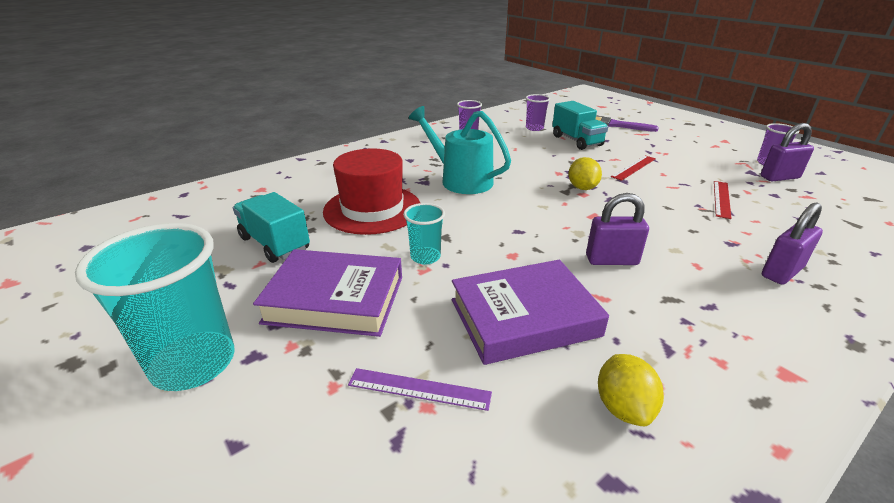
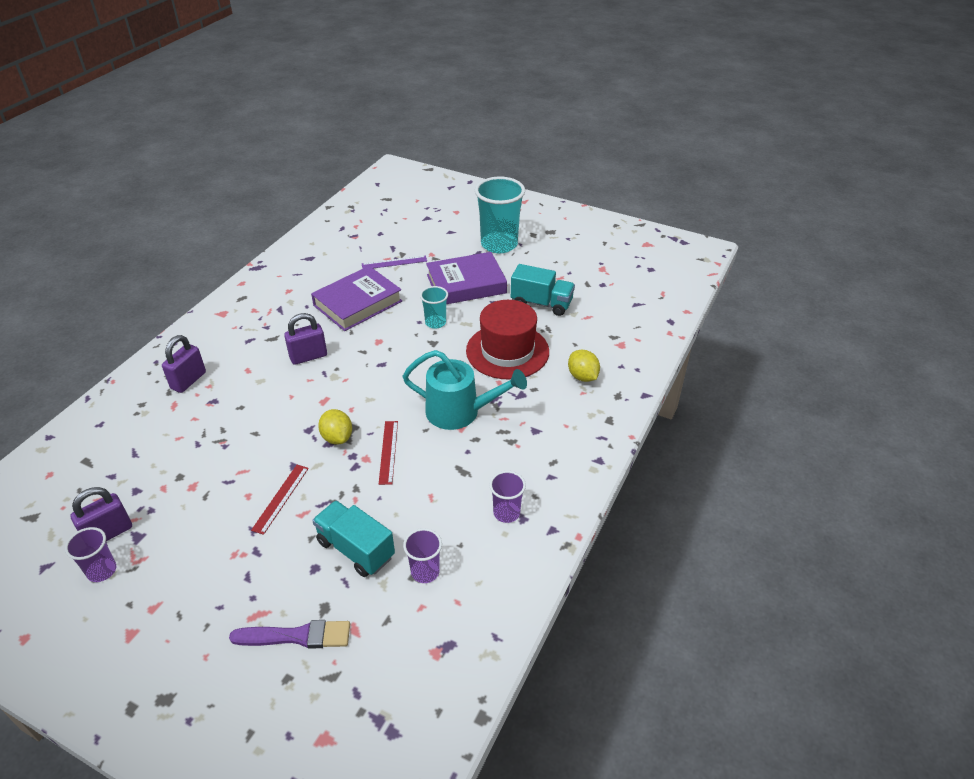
camera: 155 degrees right, 10 degrees up
(623, 407) = (304, 279): yellow lemon -> yellow lemon (582, 376)
(721, 199) = (197, 463): red ruler -> red ruler (388, 452)

